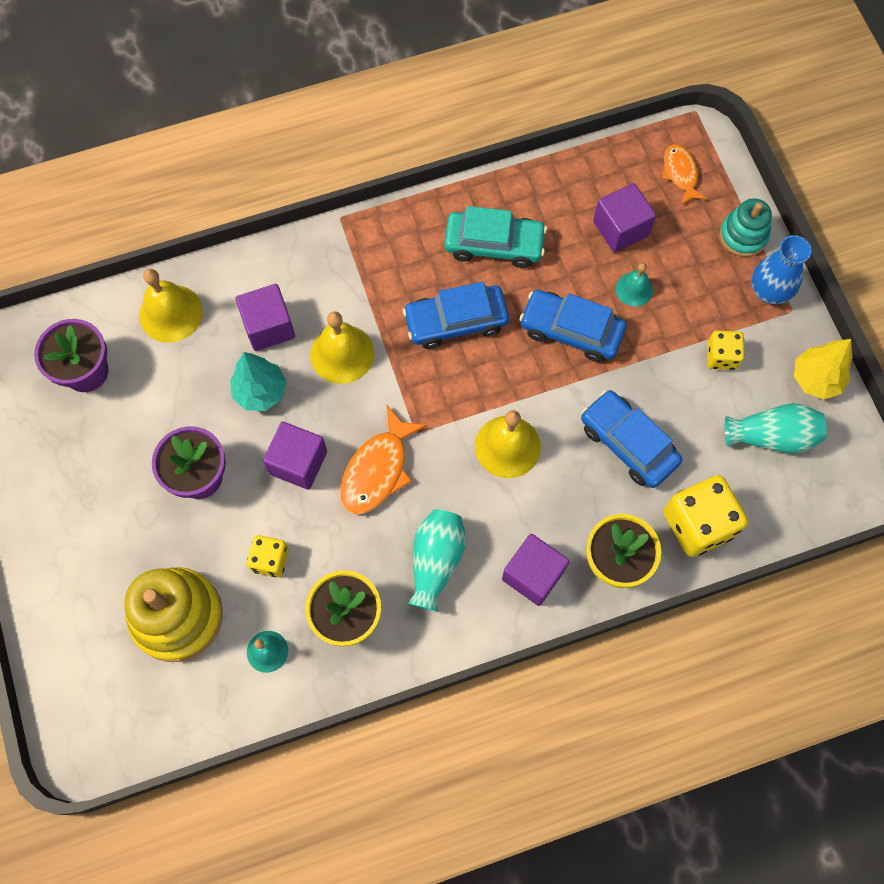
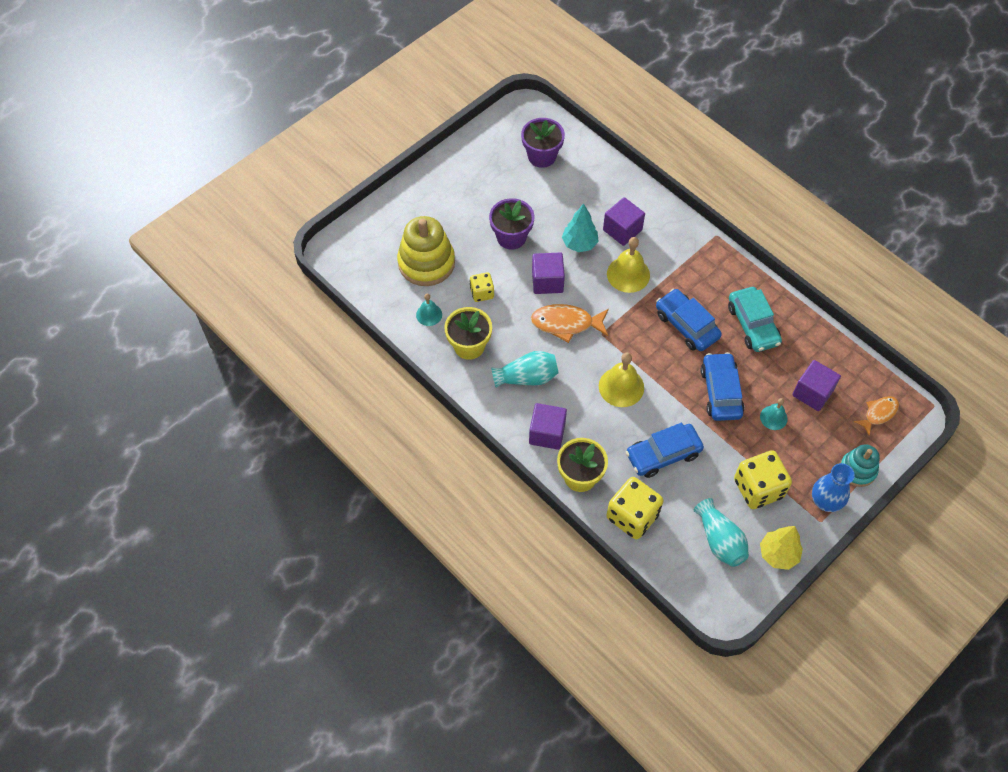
camera: 65 degrees right, 10 degrees down
(171, 313) = (601, 179): yellow bell -> none
(628, 443) = (663, 454): blue car -> blue car turned 135 degrees counterclockwise
(721, 356) = (758, 488): yellow dice -> yellow dice, size x1.77

